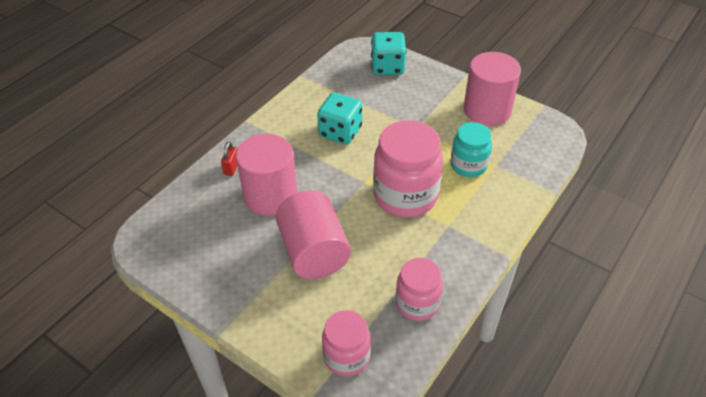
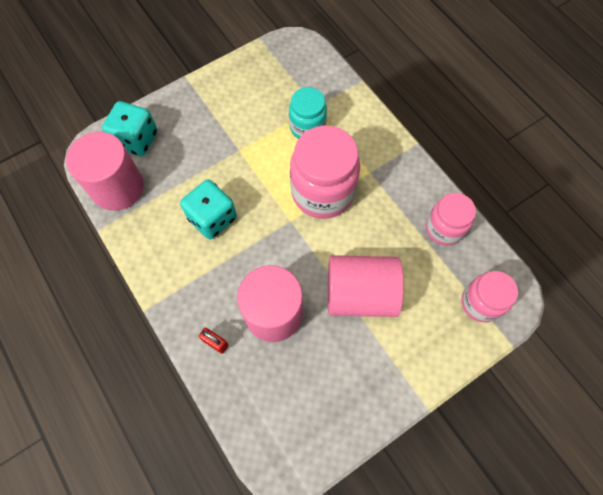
camera: 70 degrees left, 20 degrees up
(487, 110) = (245, 83): pink cylinder -> pink cylinder (117, 187)

